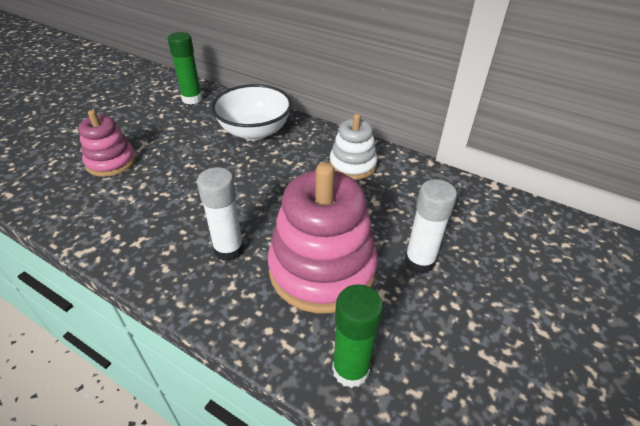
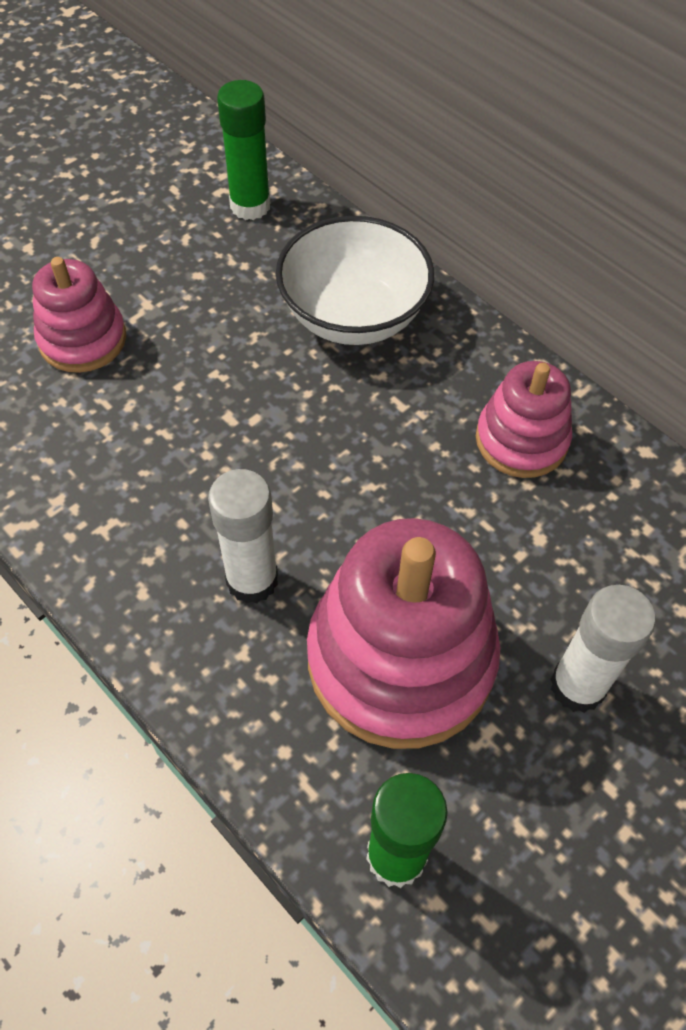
camera: 15 degrees right, 15 degrees up
(352, 165) = (521, 440): white stacking toy -> pink stacking toy

